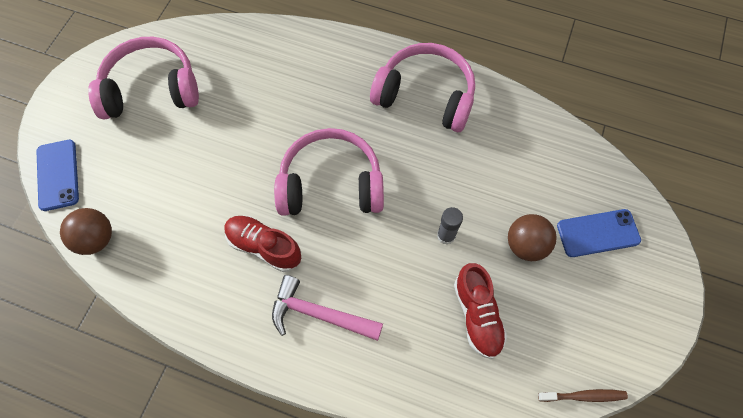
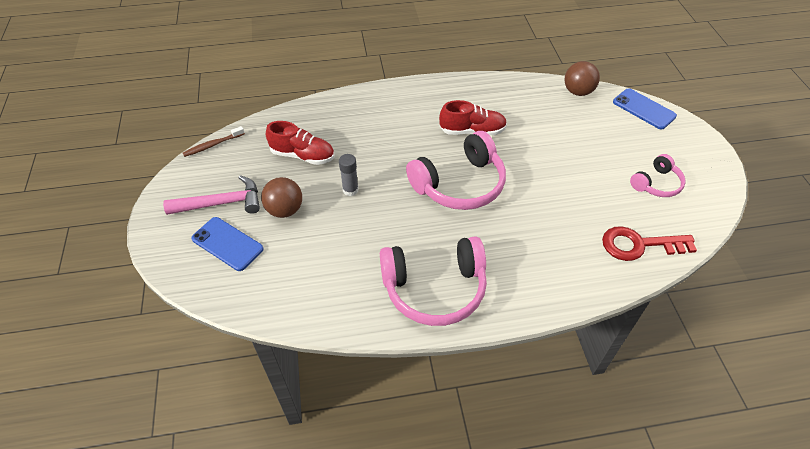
camera: 150 degrees right, 15 degrees down
(151, 89) = (656, 184): pink headphones -> pink headphones, size x0.54
(229, 48) = (639, 245): none -> red key
(319, 314) = (407, 115): pink hammer -> pink hammer (221, 203)
(477, 315) = (302, 155): red shoe -> red shoe turned 150 degrees clockwise
(598, 233) = (227, 244): blue phone -> blue phone turned 75 degrees clockwise

